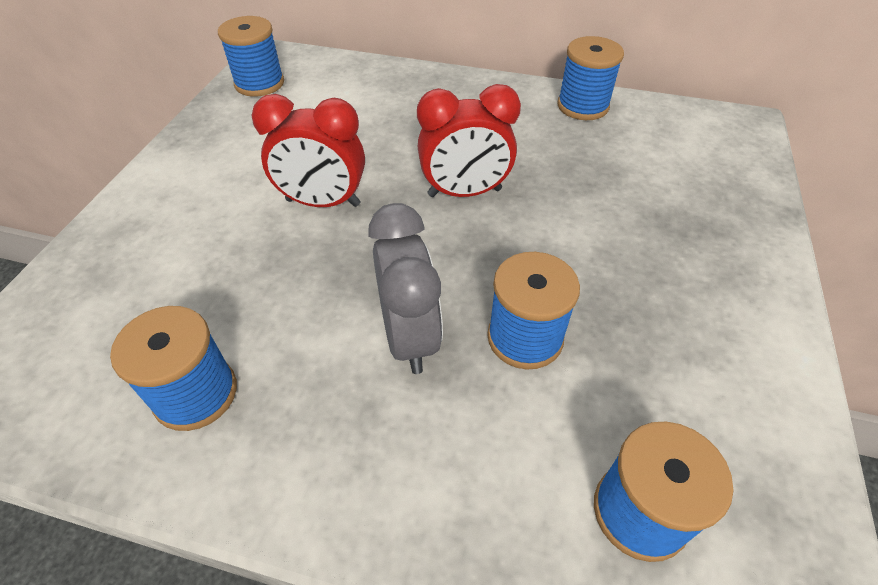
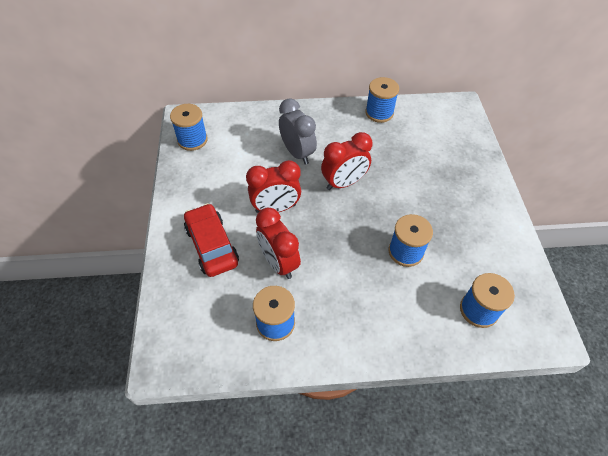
camera: 20 degrees left, 5 degrees up
(181, 231) = (212, 245): none -> red car
(272, 289) = (278, 263): none -> red clock
(409, 336) = (356, 266): grey clock -> grey clock (297, 153)

